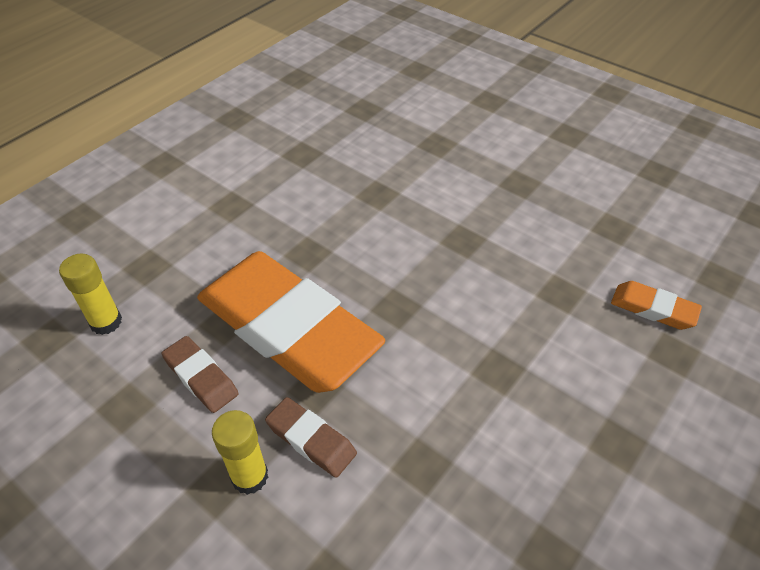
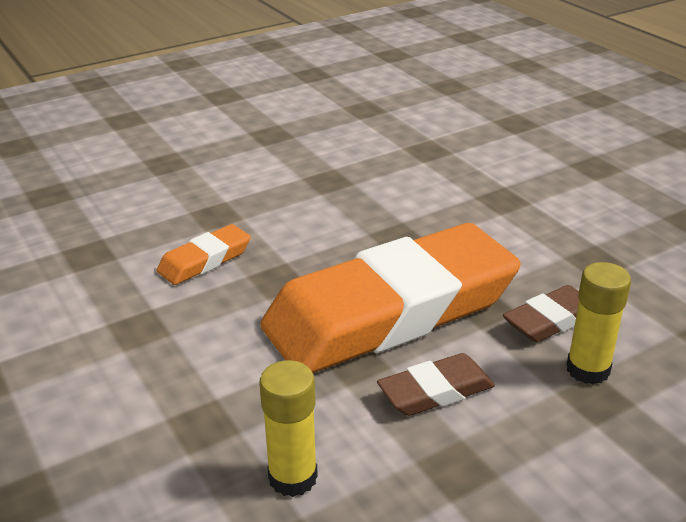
camera: 70 degrees left, 15 degrees down
(653, 309) = (467, 117): orange eraser -> orange eraser (205, 260)

